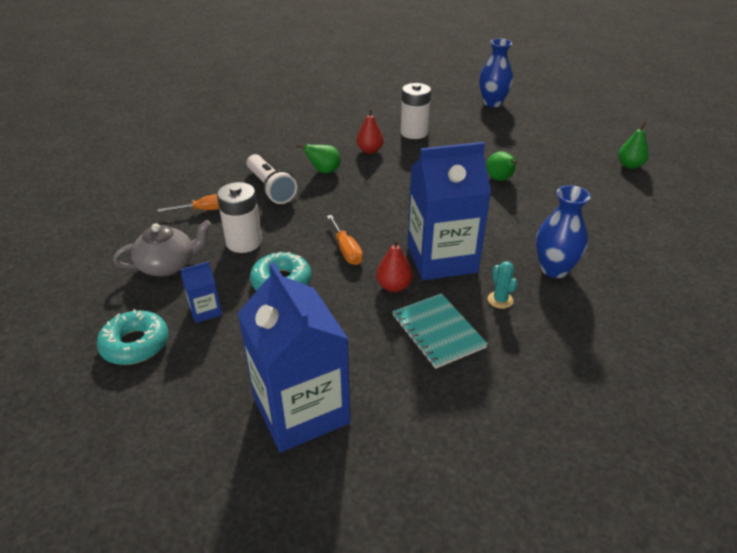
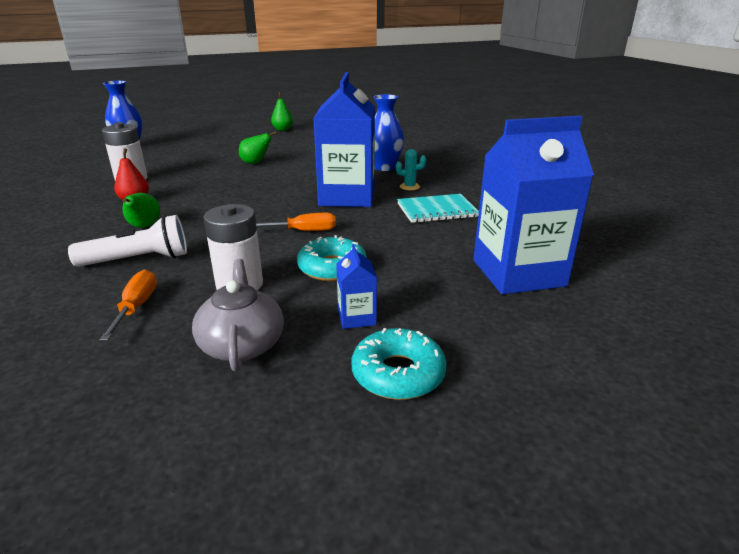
camera: 75 degrees left, 10 degrees down
(393, 286) = (372, 218): red pear -> none

